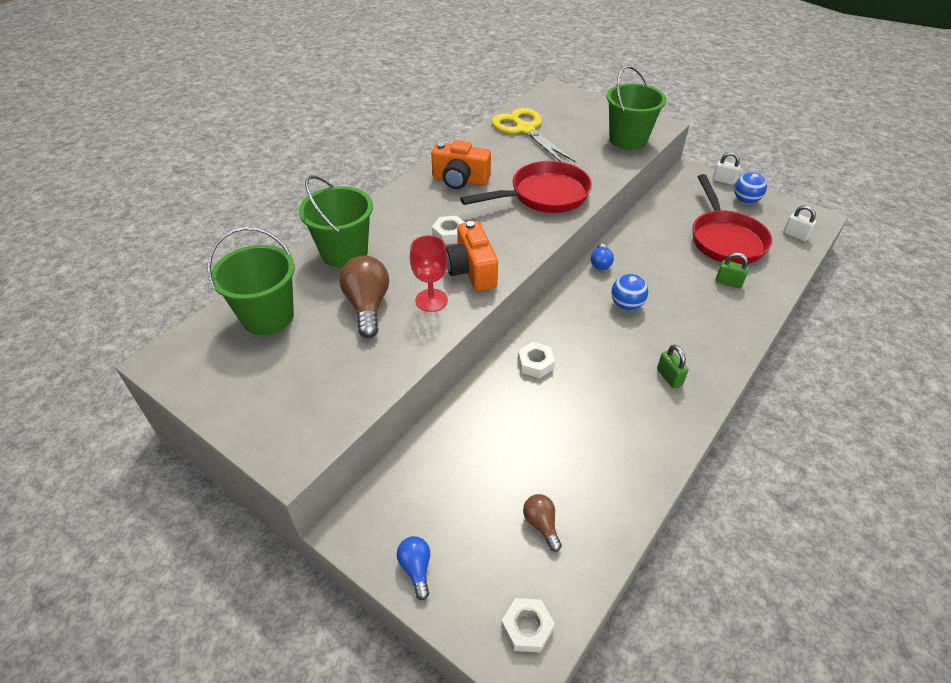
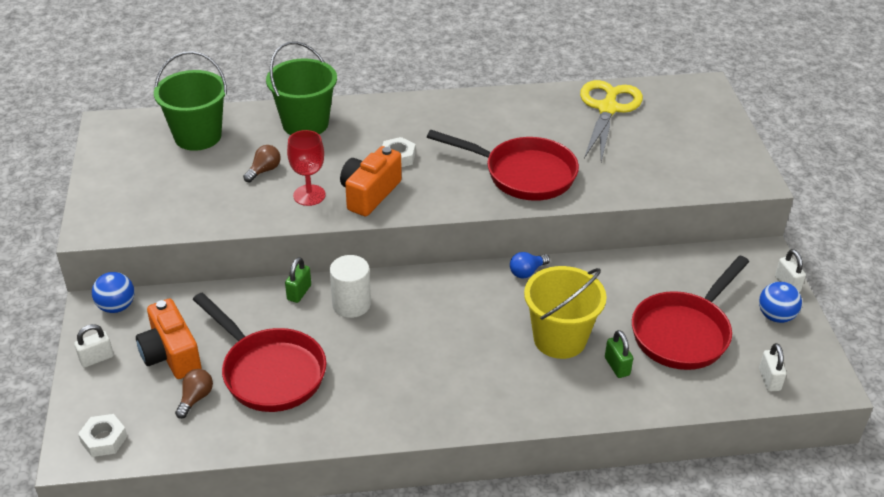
camera: 45 degrees right, 5 degrees down
(367, 306) = (264, 170): brown light bulb -> brown light bulb, size x0.55
(416, 568) = (96, 358): blue light bulb -> white padlock
(460, 180) = (476, 120): orange camera -> orange camera (171, 354)
(535, 363) = (351, 304): white nut -> white cylinder
(559, 456) = (269, 372): none -> red pan
(626, 305) = (492, 317): blue ball -> blue ball (116, 307)
(628, 139) = (693, 174): green bucket -> none
(669, 377) = (433, 389): green padlock -> green padlock (299, 292)
(679, 289) = (559, 339): none -> yellow bucket

